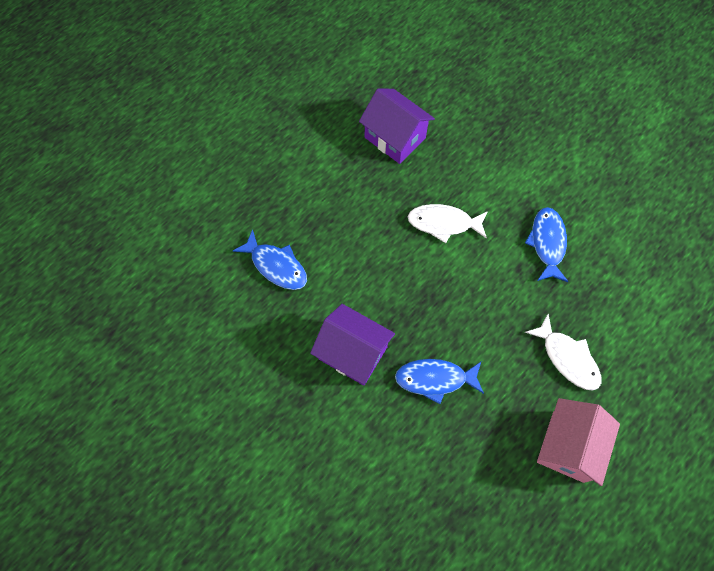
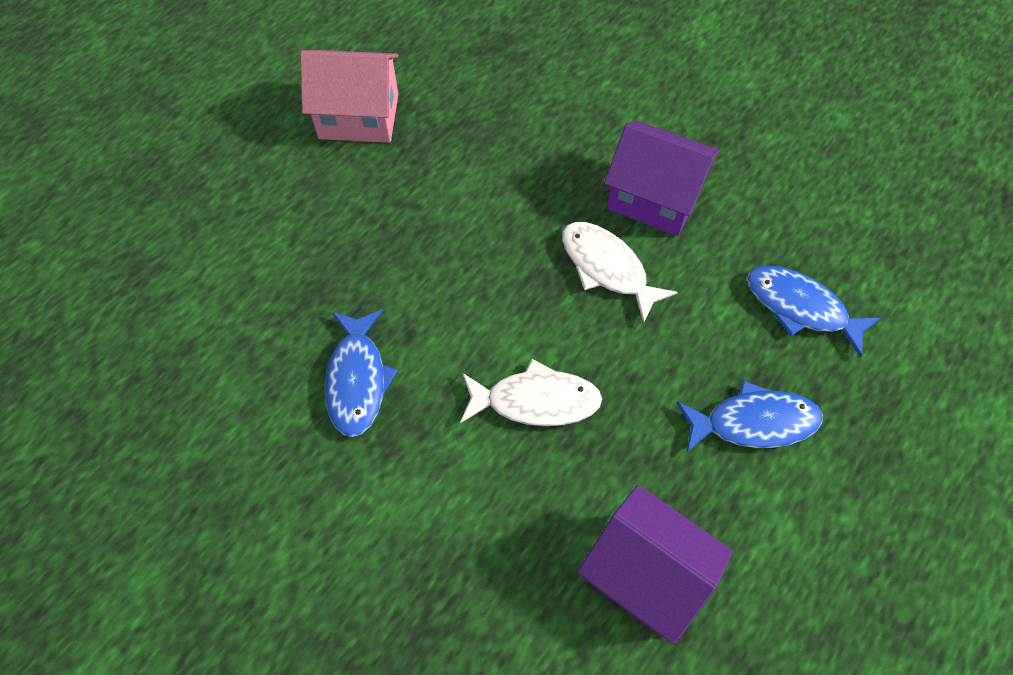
camera: 175 degrees right, 5 degrees down
(435, 379) = (534, 175): blue fish -> blue fish (754, 422)
(567, 358) = (346, 213): white fish -> white fish (607, 268)
(568, 446) = (359, 116): pink house -> pink house turned 75 degrees clockwise

